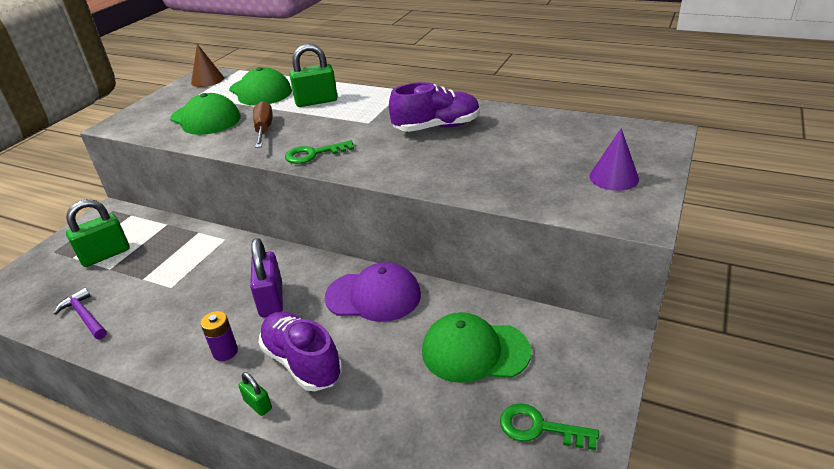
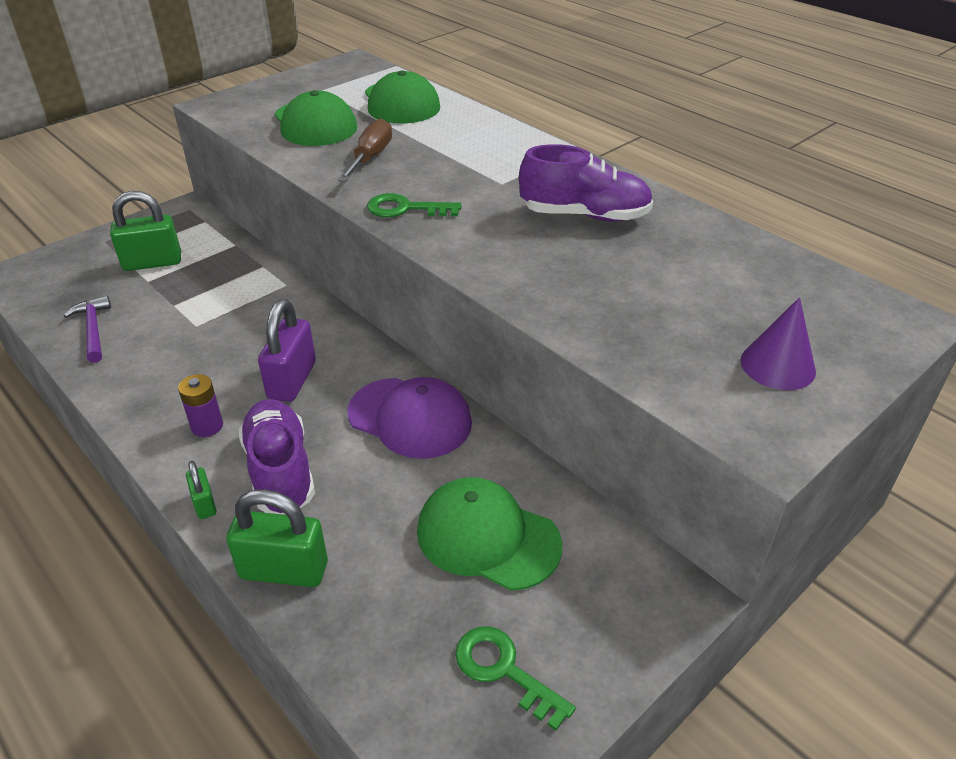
camera: 20 degrees right, 5 degrees up
(207, 80) = (350, 71): brown cone -> none
(316, 101) = (458, 135): green padlock -> green padlock (284, 570)

